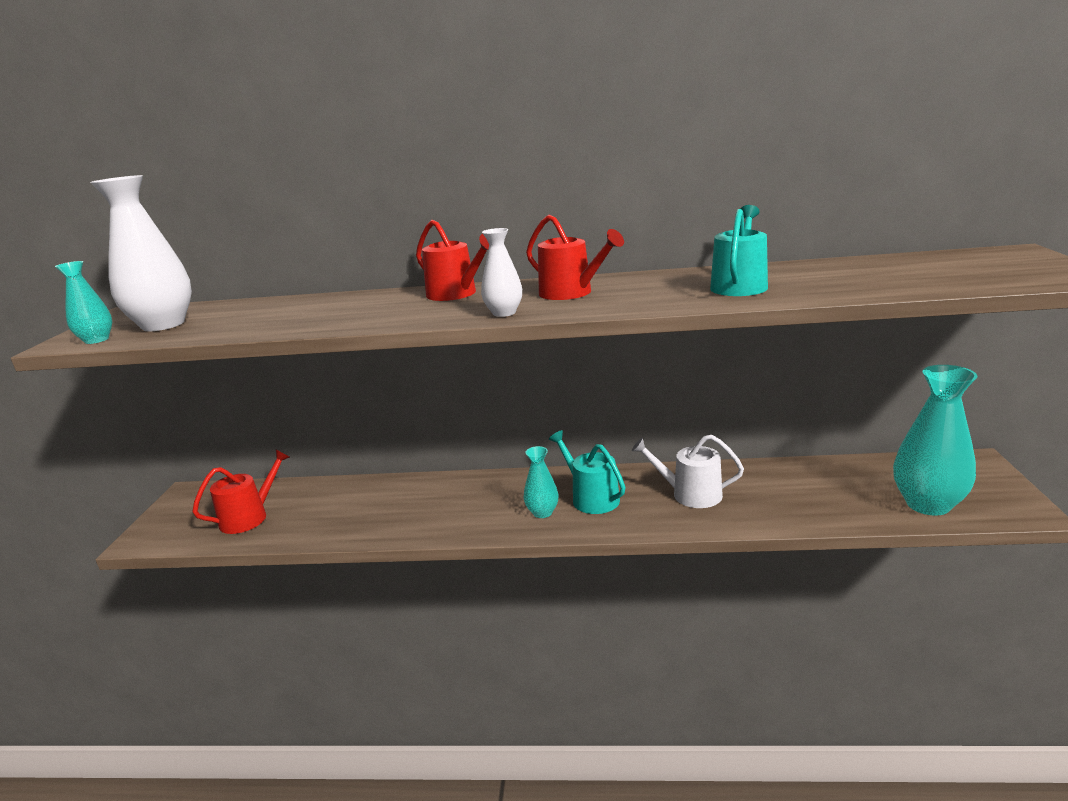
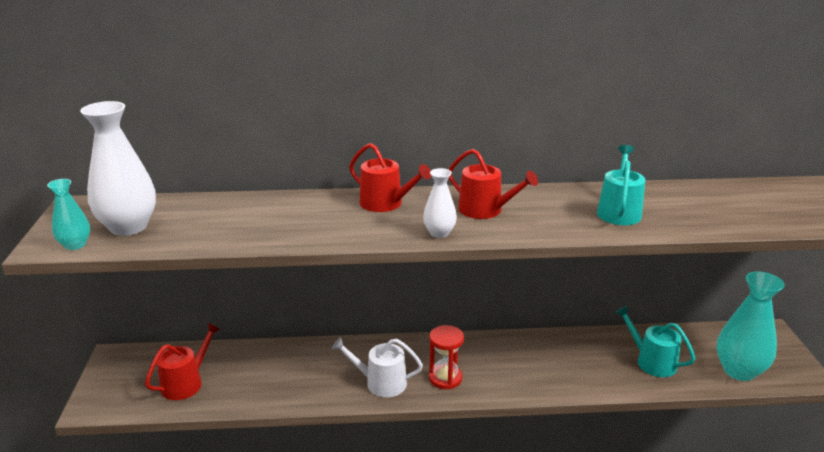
camera: 10 degrees left, 5 degrees up
(542, 512) = (445, 378): turquoise vase -> red hourglass
(591, 498) = (482, 364): turquoise watering can -> turquoise watering can (652, 361)
(690, 494) = (561, 361): white watering can -> white watering can (381, 383)

